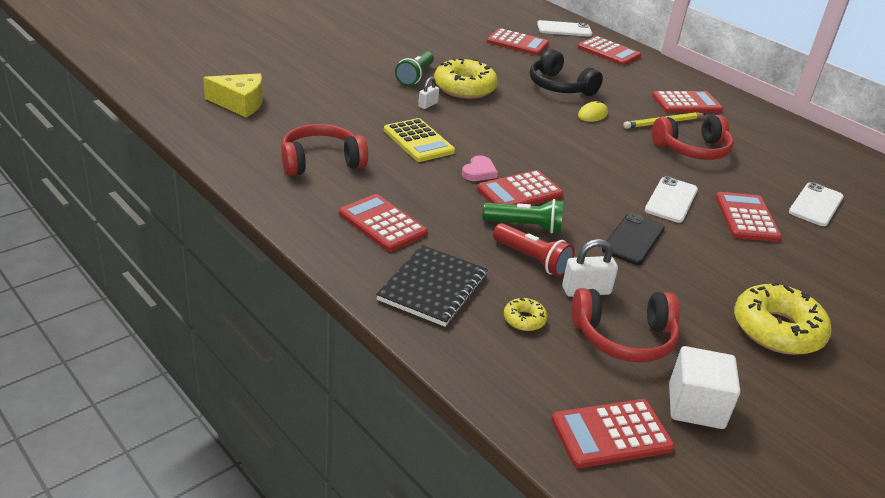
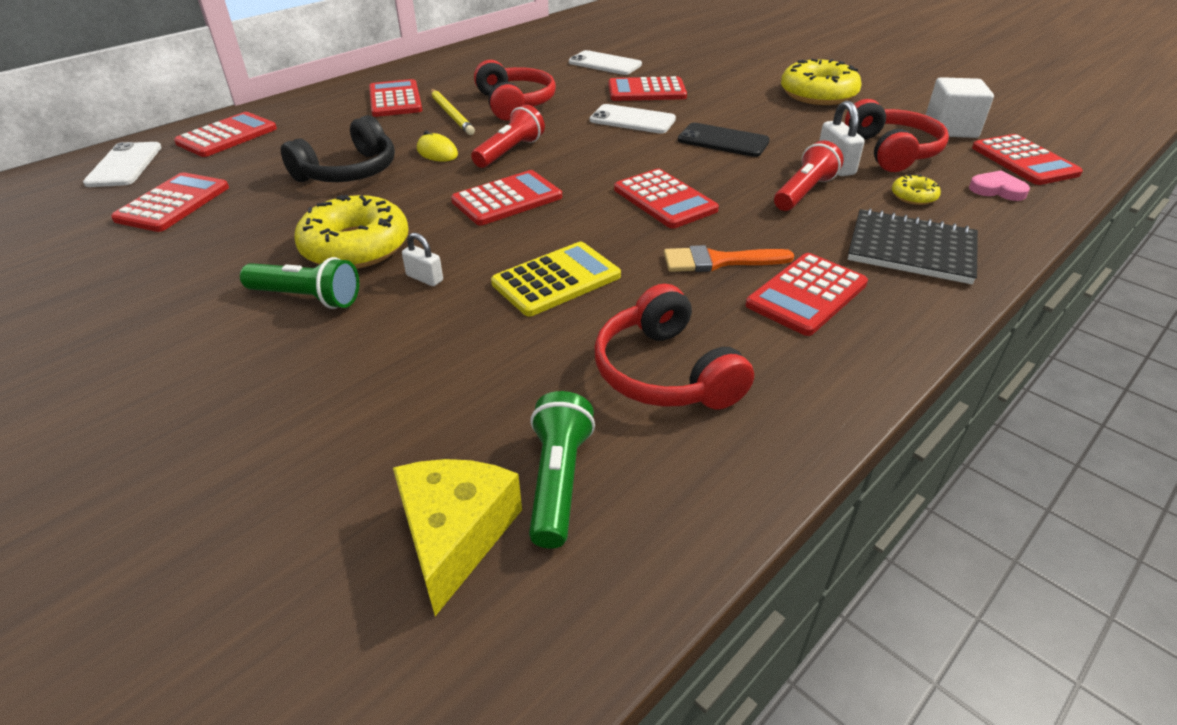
camera: 90 degrees left, 5 degrees up
(430, 199) = (718, 261): none -> orange brush
(479, 172) = (627, 227): pink heart -> pink heart (997, 190)
(521, 134) = (507, 199): none -> red calculator
(525, 226) = (739, 196): green flashlight -> green flashlight (558, 480)
(597, 141) = (510, 152): none -> red flashlight

